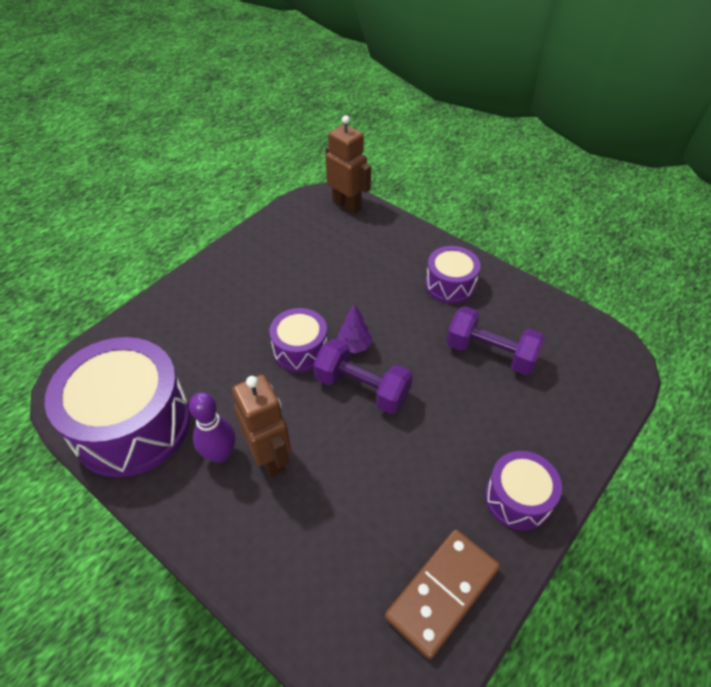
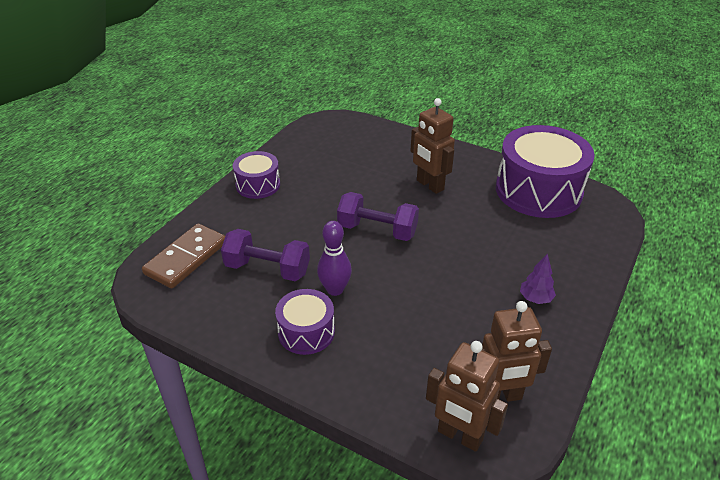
camera: 170 degrees right, 10 degrees down
(220, 454) = (465, 183): purple bowling pin -> purple bowling pin (335, 289)
(300, 349) = (440, 251): purple drum -> none
(308, 222) = (500, 396): none -> brown robot
(354, 346) = (393, 260): purple tree -> purple tree (535, 299)
(442, 592) = (307, 146): brown domino -> brown domino (186, 258)

